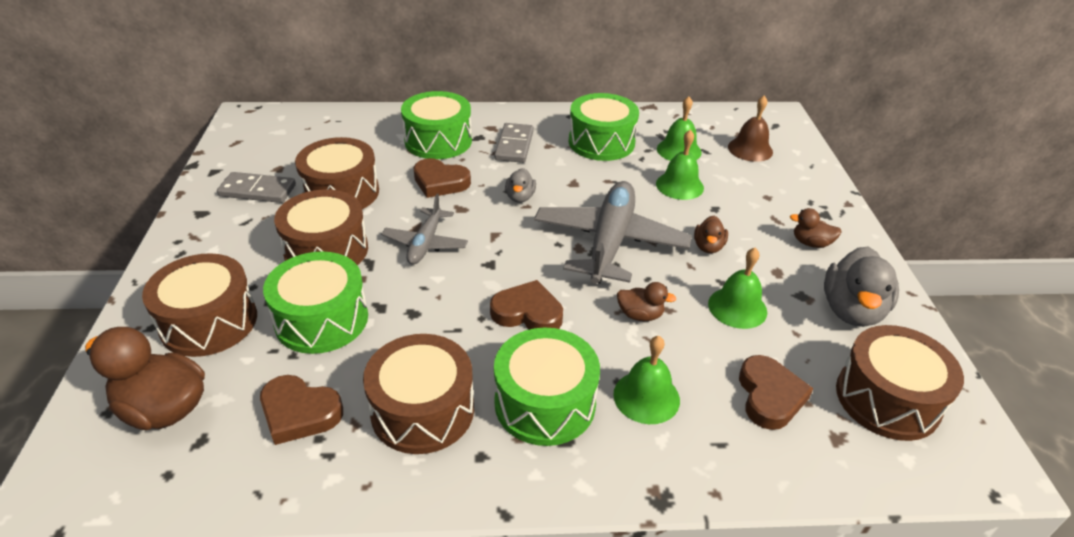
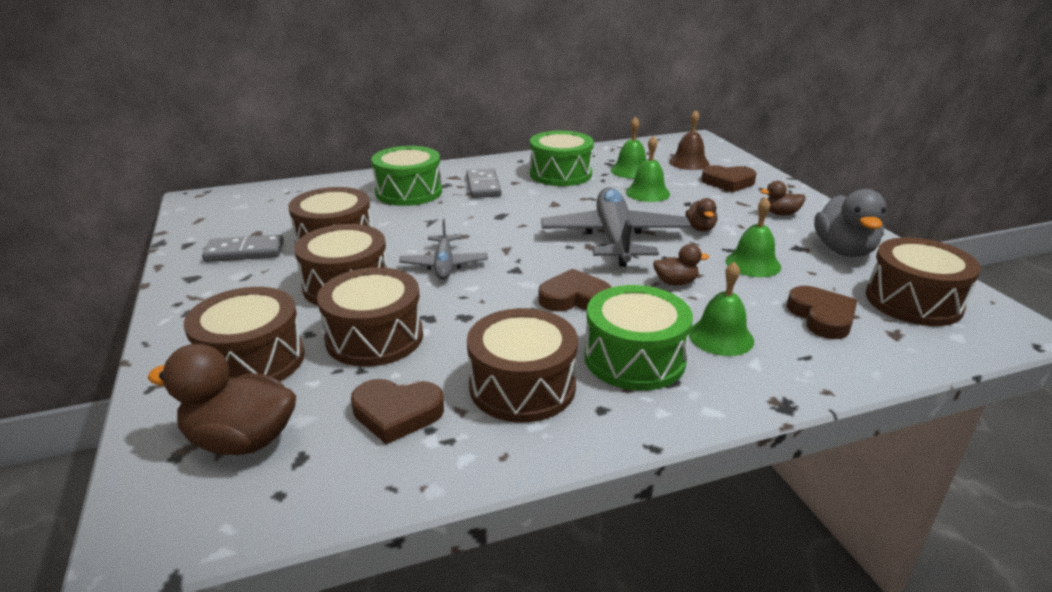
camera: 15 degrees left, 10 degrees down
(321, 319) = (374, 337): green drum -> brown drum
(440, 182) = (430, 220): brown heart -> brown heart (728, 182)
(520, 197) = (512, 220): grey duck -> none

